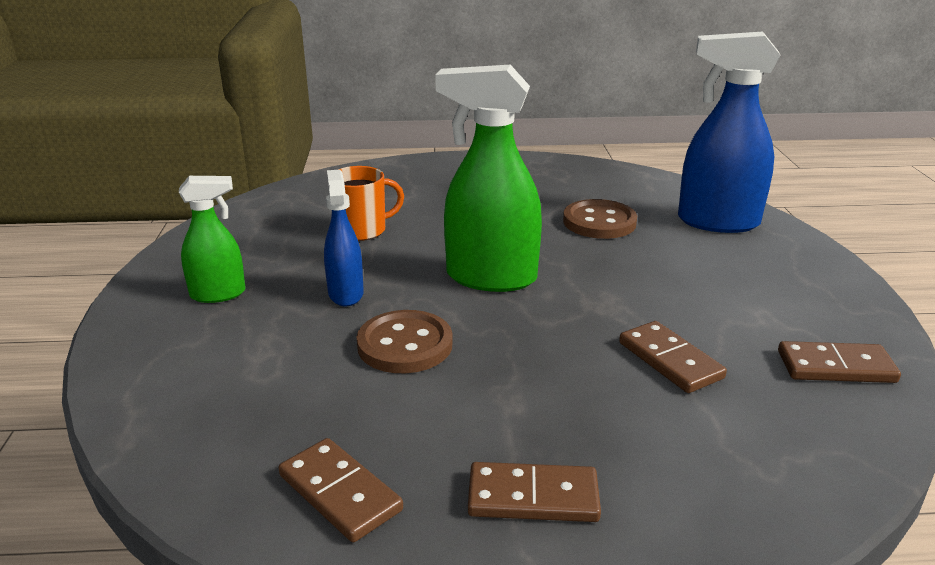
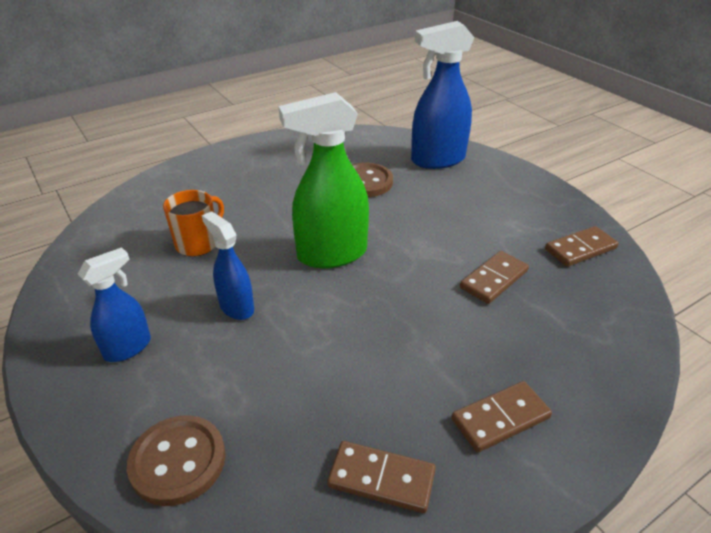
camera: 30 degrees left, 10 degrees up
(218, 294) = (128, 347): green spray bottle -> blue spray bottle
(405, 345) = (320, 335): brown button -> brown button (178, 461)
(670, 360) = (494, 279): brown domino -> brown domino turned 75 degrees counterclockwise

